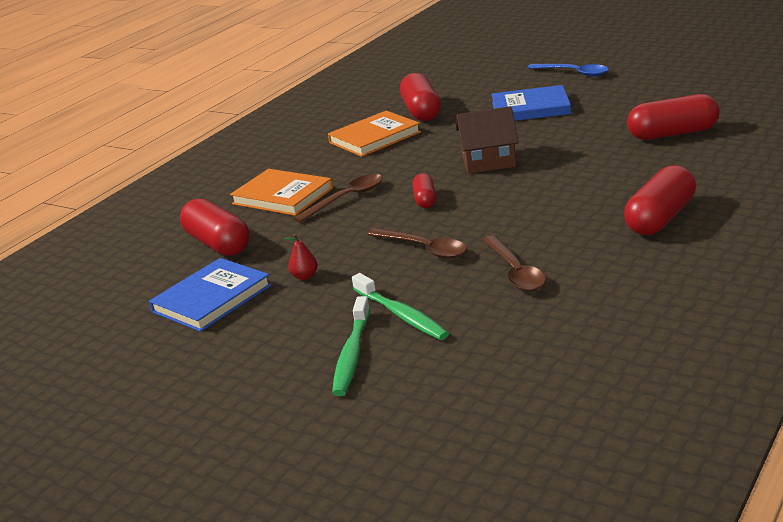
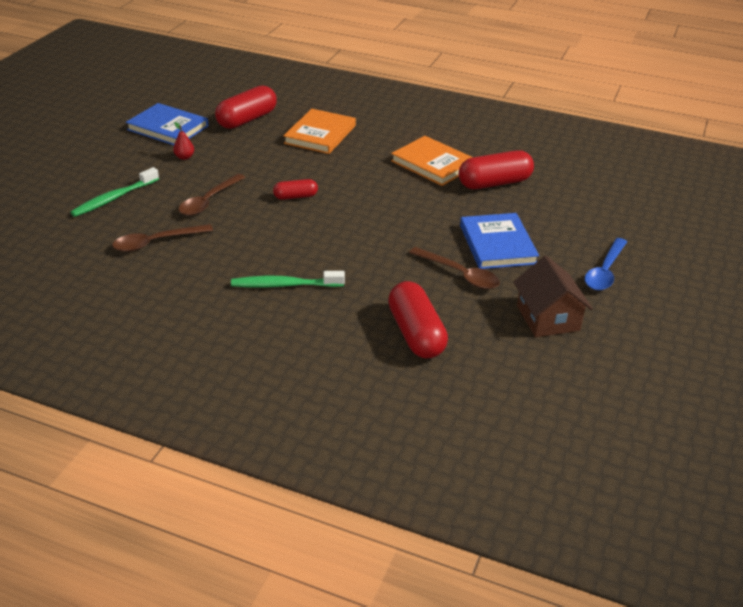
camera: 75 degrees right, 10 degrees up
(346, 199) = (307, 161): brown spoon -> brown spoon (459, 274)
(352, 354) = (74, 184): green toothbrush -> green toothbrush (285, 285)
(488, 161) = (367, 224): brown house -> brown house (548, 318)
(660, 218) = (222, 316): red capsule -> none

